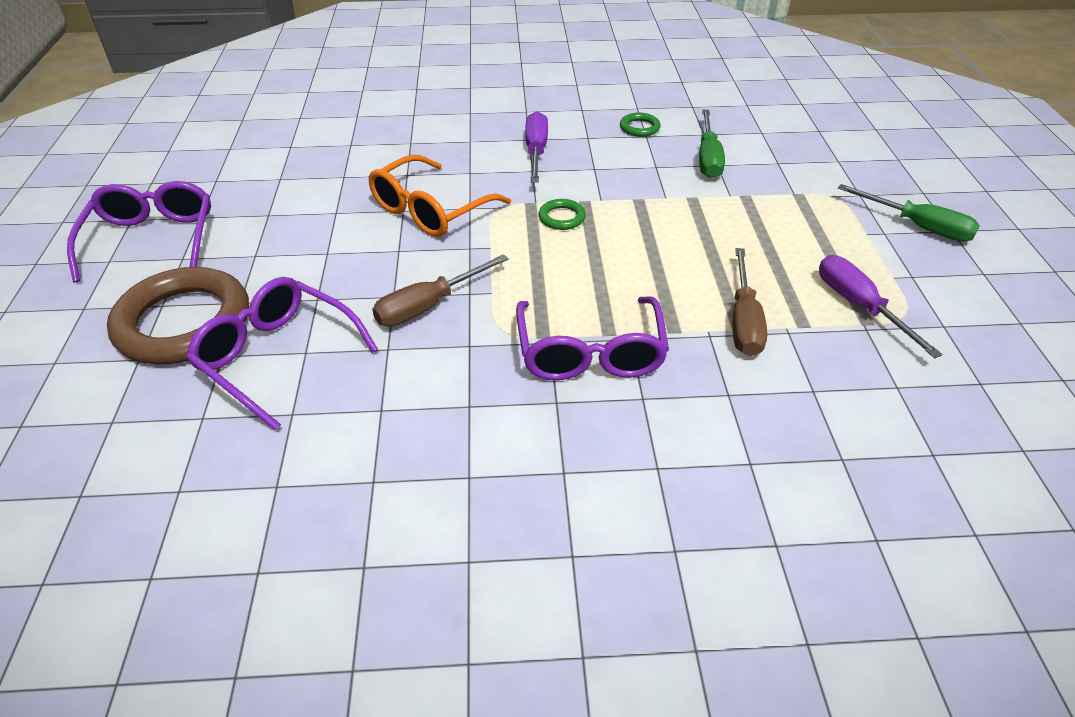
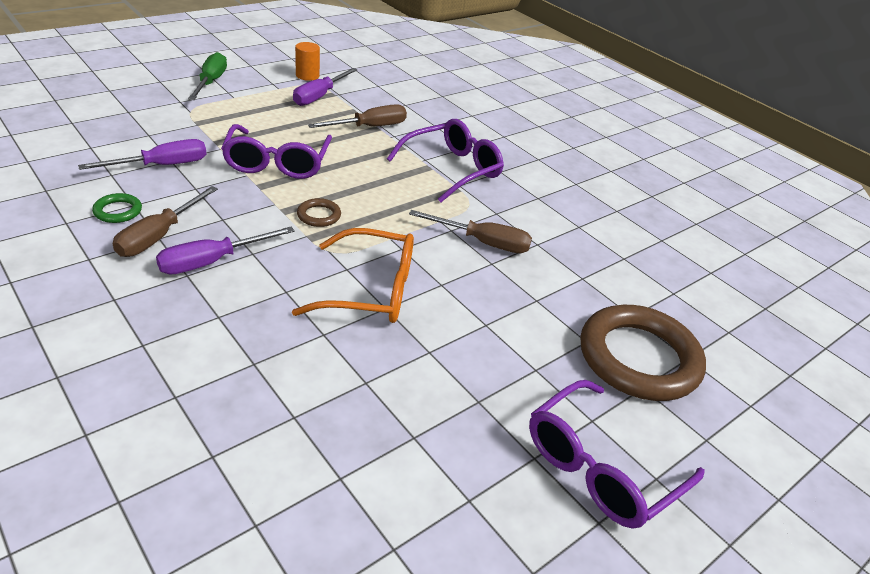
camera: 130 degrees left, 5 degrees down
(276, 357) = (601, 288): purple glasses -> purple glasses (277, 163)
(562, 218) = (319, 215): green ring -> brown ring
(590, 137) = (159, 236): none -> brown screwdriver
(708, 158) = (162, 165): green screwdriver -> purple screwdriver
(941, 317) = (307, 76): none -> orange cylinder

